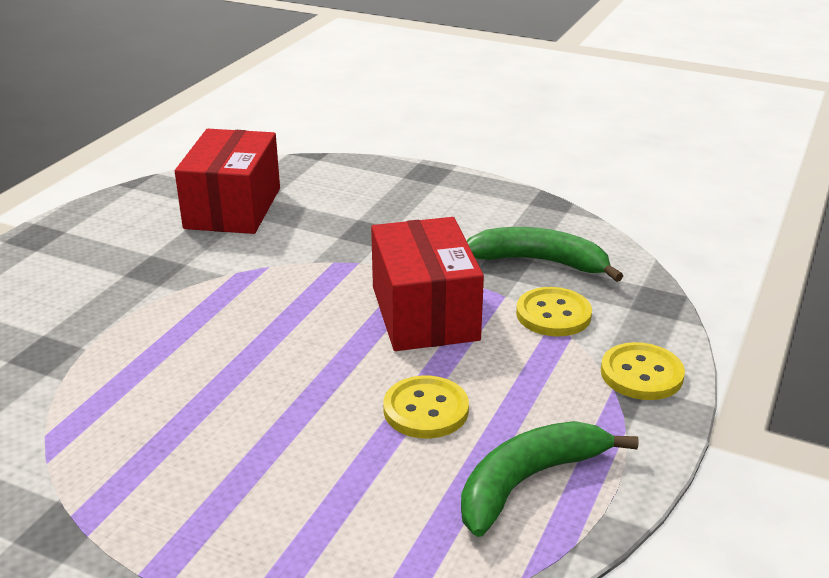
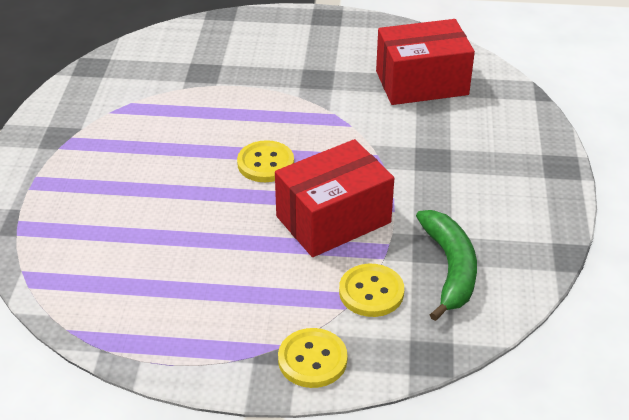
camera: 70 degrees right, 10 degrees up
(426, 410) = (216, 249): yellow button -> yellow button (265, 163)
(528, 481) = (160, 316): green banana -> none

